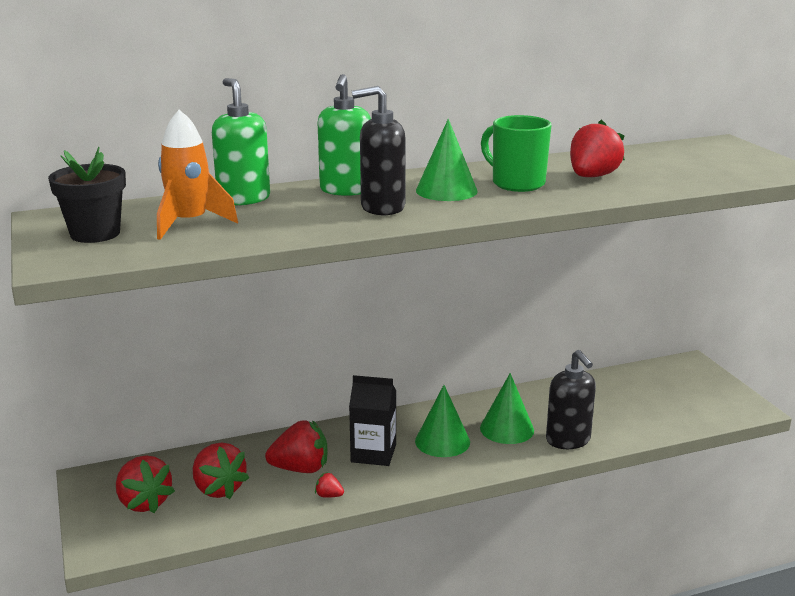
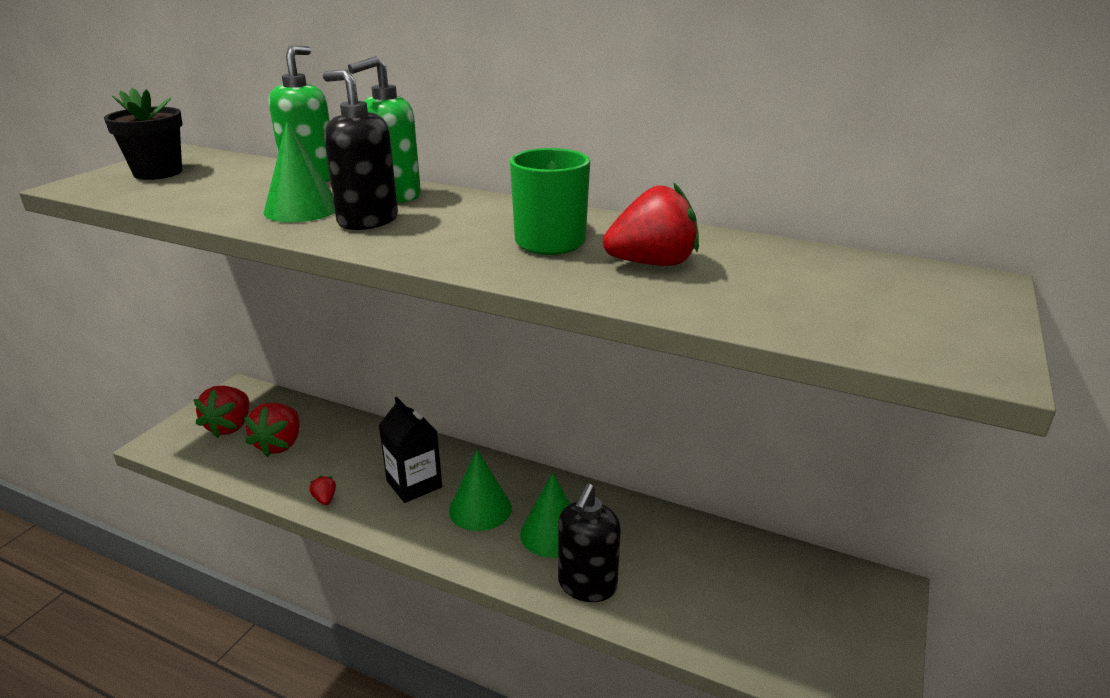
camera: 45 degrees right, 5 degrees up
(189, 223) = (220, 185): orange rocket -> none
(300, 469) = (348, 463): red strawberry -> none
(446, 190) = (466, 225): green cone -> green cone (302, 209)

